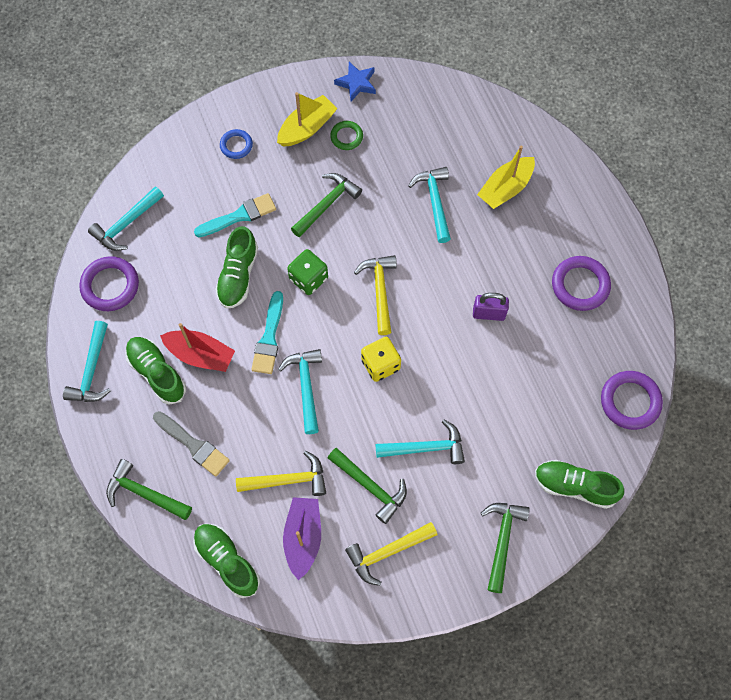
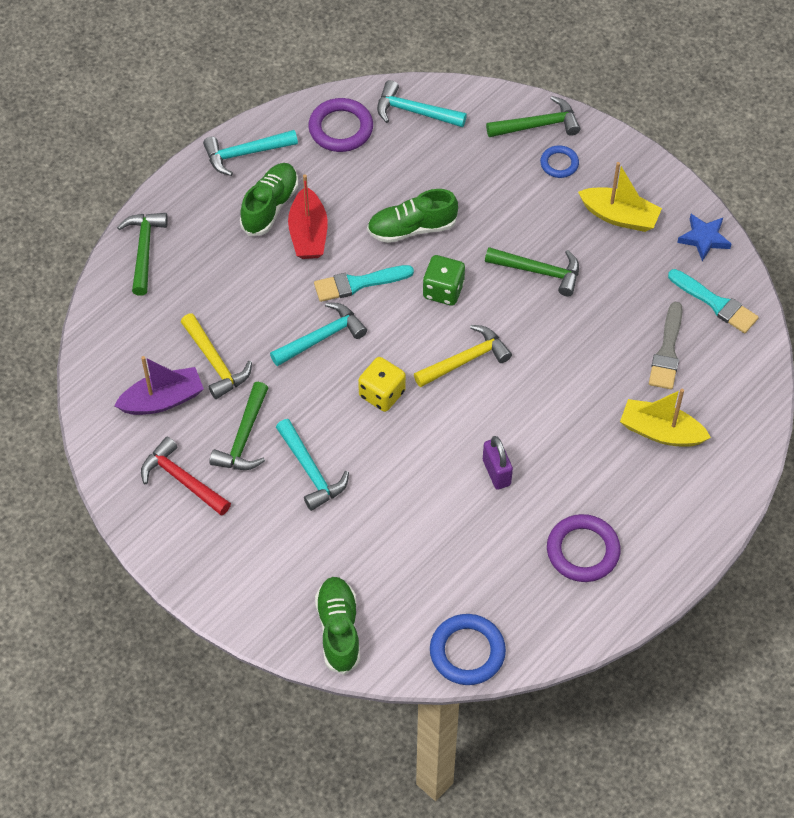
camera: 65 degrees right, 10 degrees down
(193, 445) = (212, 268): grey brush -> grey brush (667, 351)
(227, 561) = (109, 346): green shoe -> none
(239, 216) = (479, 201): turquoise brush -> turquoise brush (715, 303)
(346, 137) = (631, 256): green ring -> none
(387, 552) = (182, 480): yellow hammer -> red hammer
(434, 202) = (602, 369): turquoise hammer -> none
(502, 541) = (244, 581): green hammer -> green hammer (537, 125)
(630, 401) = (467, 652): purple ring -> blue ring

